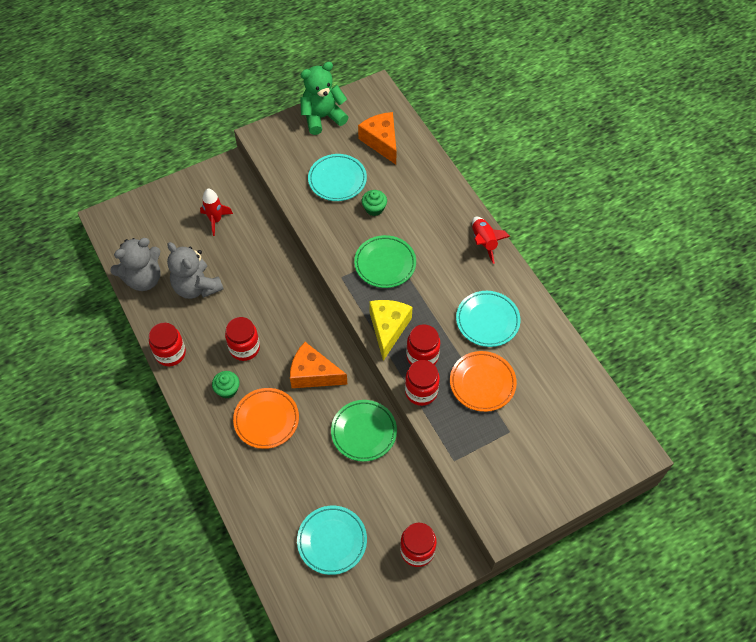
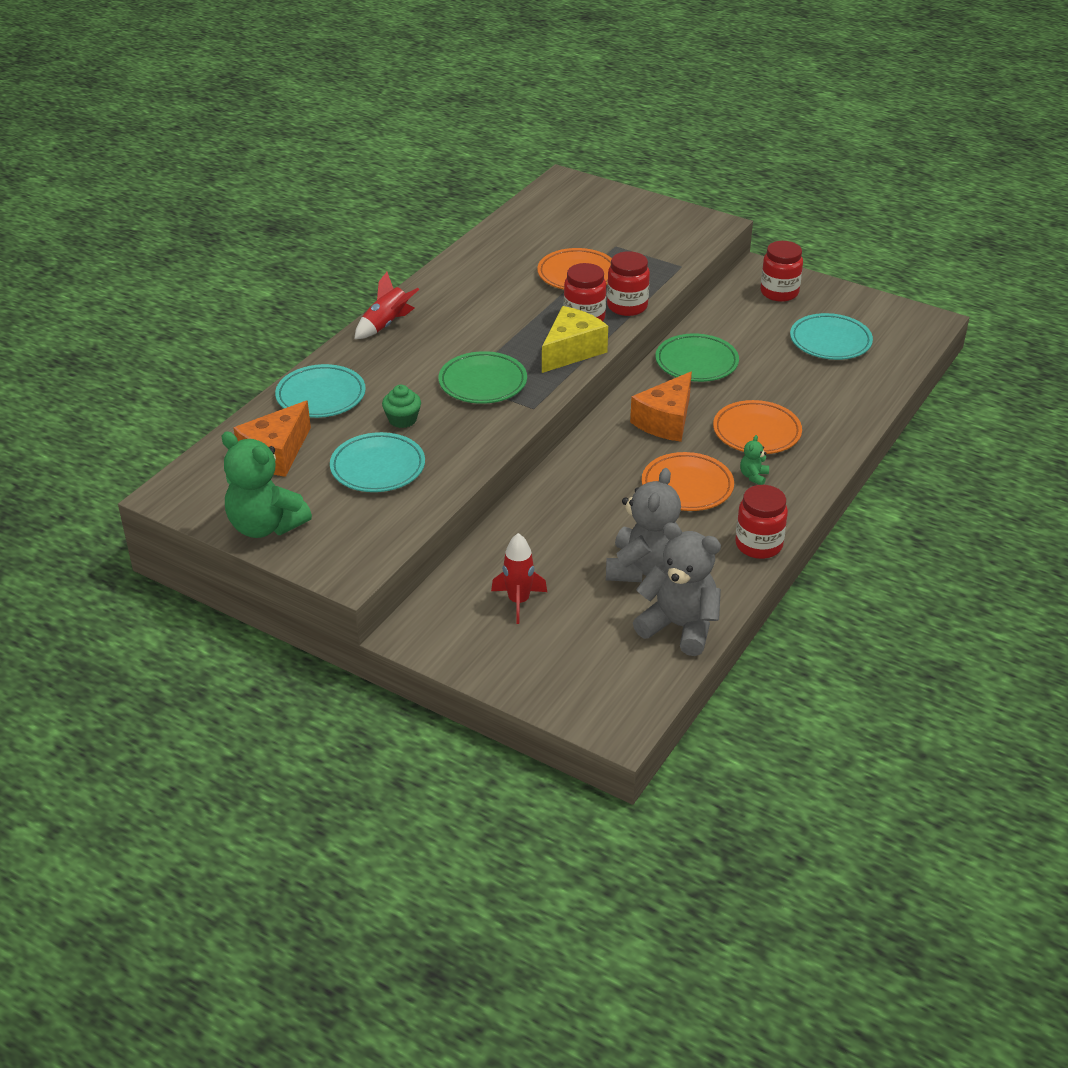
camera: 120 degrees left, 20 degrees down
(227, 389) = (753, 476): green cupcake -> green teddy bear
(244, 348) = (687, 486): red jar -> orange plate
(313, 374) = (666, 421): orange cheese -> orange cheese turned 45 degrees clockwise
(388, 329) = (571, 351): yellow cheese -> yellow cheese turned 150 degrees clockwise
(487, 321) = (496, 292): turquoise plate -> turquoise plate (321, 396)

